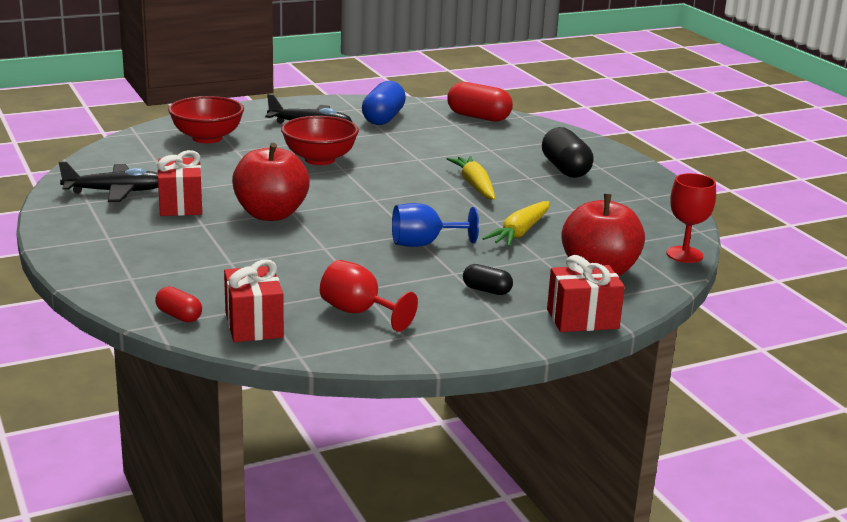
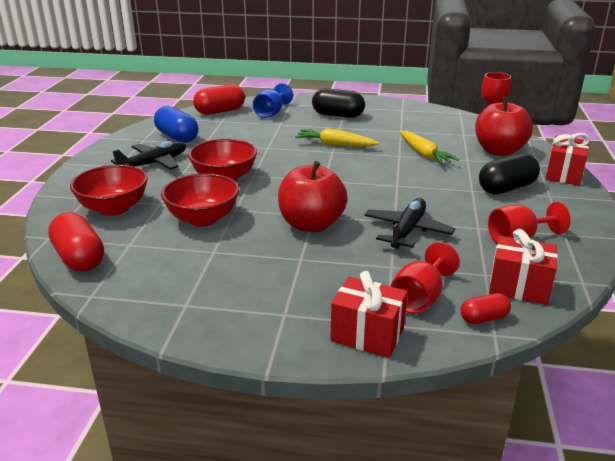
camera: 55 degrees left, 5 degrees up
(116, 192) = (180, 283): black plane -> black plane (407, 231)
(117, 151) = (79, 258): none -> red capsule
(181, 205) = (249, 258): red gift -> red gift (367, 335)
(186, 284) = (420, 298): none -> red goblet
(229, 172) = (203, 219): none -> red bowl
(424, 244) = (417, 186): blue goblet -> blue goblet (271, 113)
(487, 290) = (506, 188): black capsule -> black capsule, size x1.82

